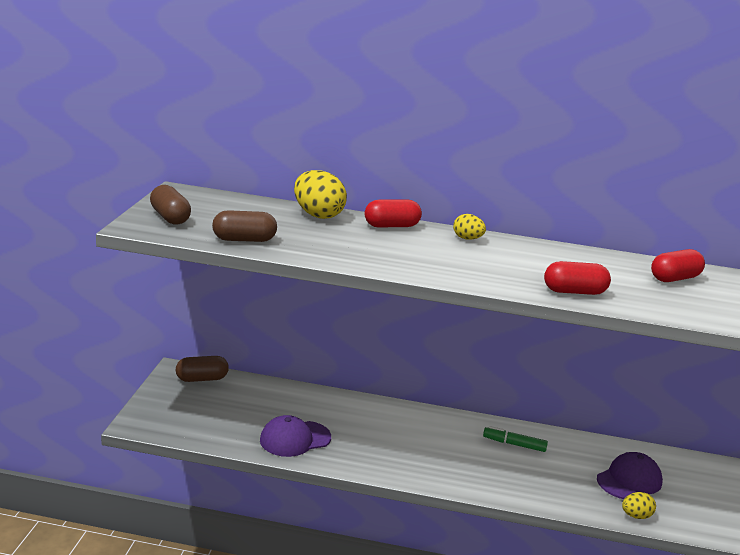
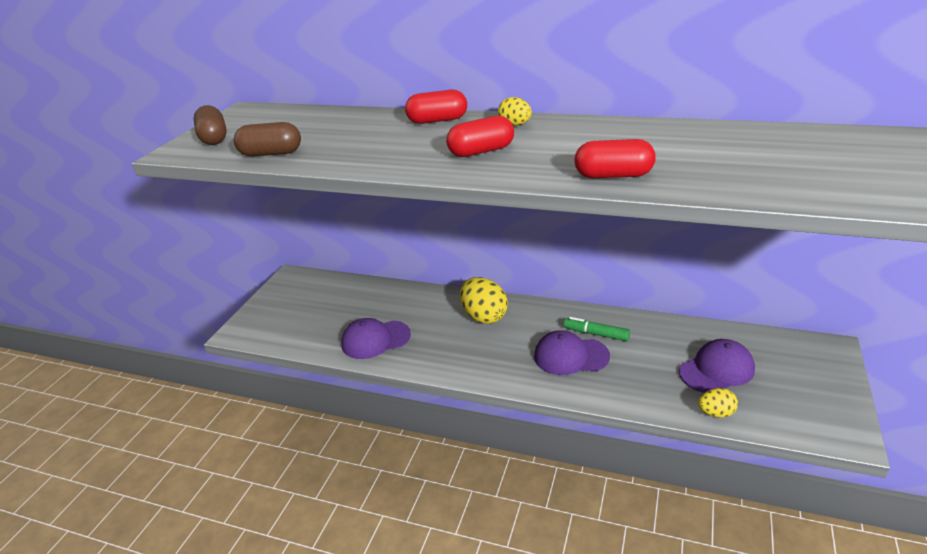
camera: 15 degrees right, 10 degrees up
(202, 379) = (309, 283): brown capsule -> none
(317, 215) = (365, 118): yellow egg -> yellow egg (484, 316)
(495, 463) = (570, 356): none -> purple cap
(674, 278) = (751, 145): red capsule -> red capsule (481, 151)

